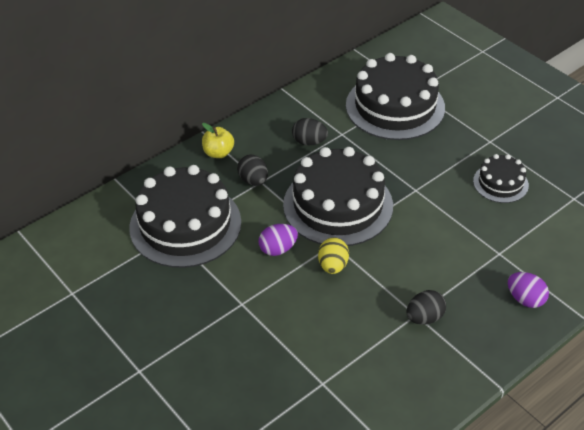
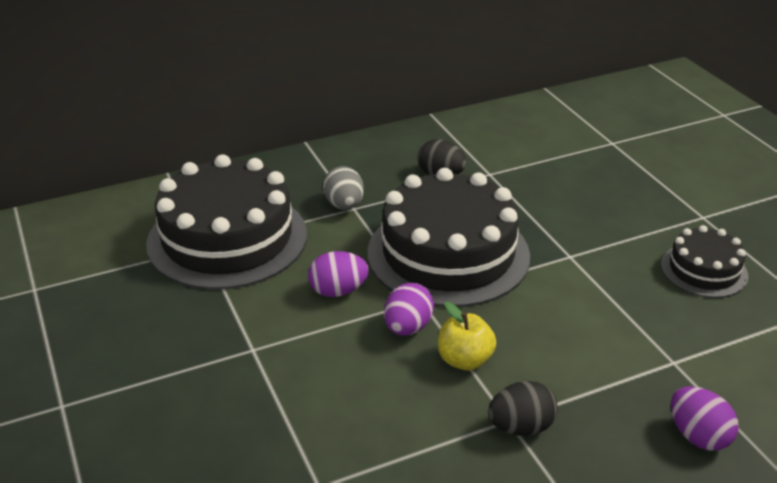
camera: 15 degrees right, 10 degrees down
(218, 153) = (314, 167): yellow apple -> yellow apple (464, 360)
(253, 180) = (344, 205): black egg -> grey egg
(333, 266) = (407, 327): yellow egg -> purple egg
(395, 106) = (576, 155): black cake -> none

